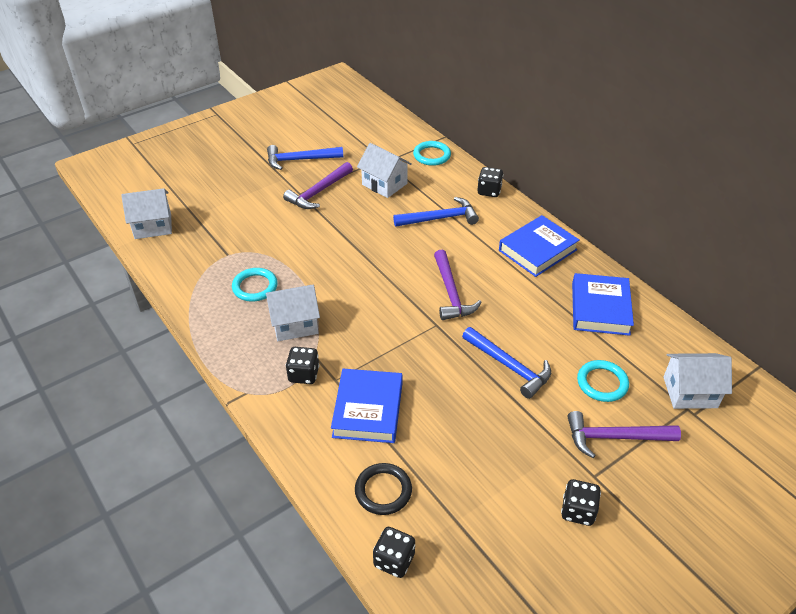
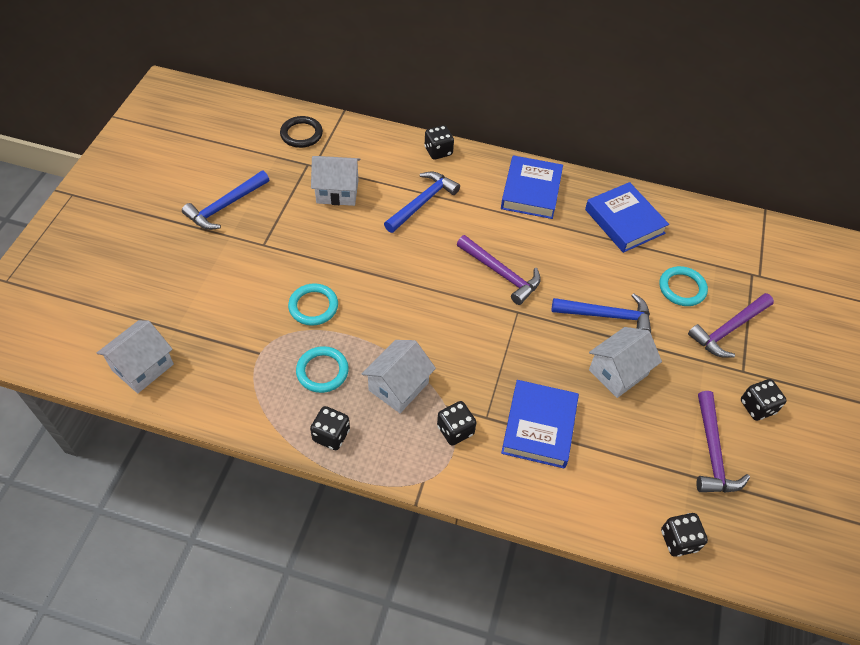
camera: 40 degrees left, 10 degrees up
(218, 328) = (331, 435): none -> black dice
(318, 192) = (281, 233): purple hammer -> purple hammer (712, 452)
(368, 410) = (539, 427): blue book -> blue book turned 45 degrees clockwise
(383, 491) = (618, 489): black ring -> black ring (301, 134)
(432, 155) = (352, 137): turquoise ring -> turquoise ring (313, 306)
(690, 392) = (742, 259): white house -> white house (618, 372)

